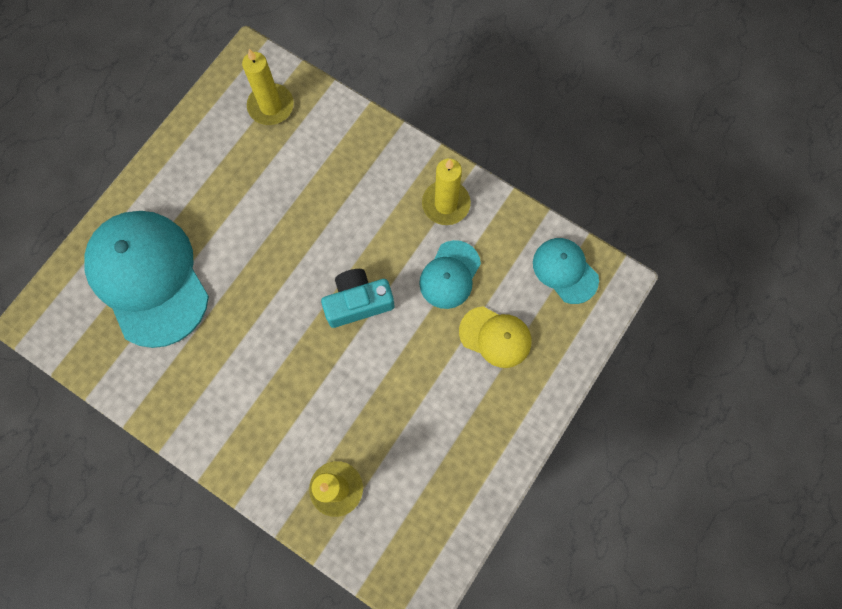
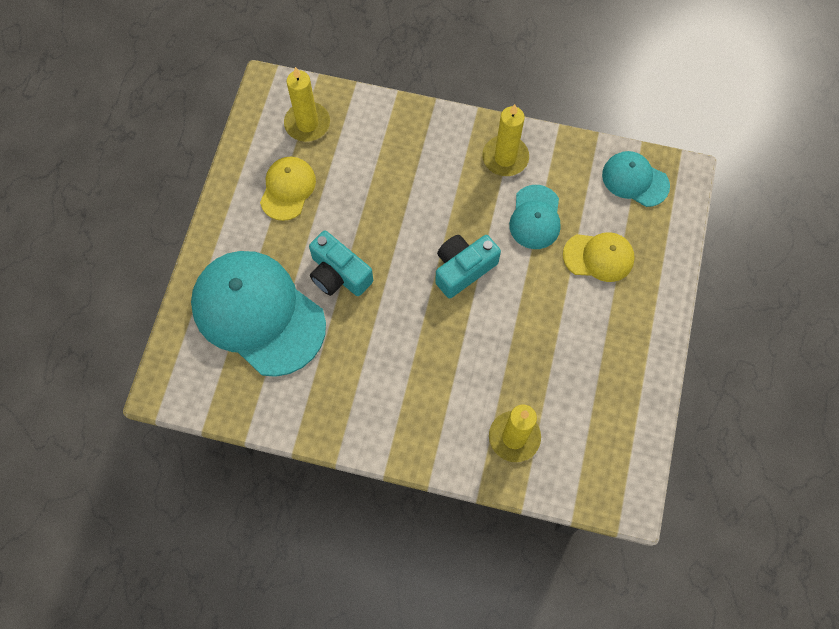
camera: 20 degrees left, 5 degrees down
(226, 165) = (287, 189): none -> yellow cap
(238, 265) = (339, 274): none -> turquoise camera

